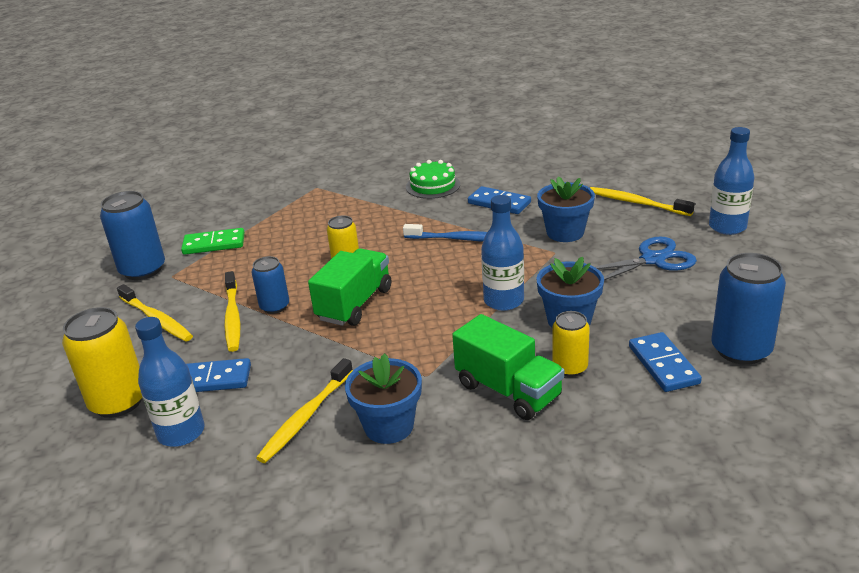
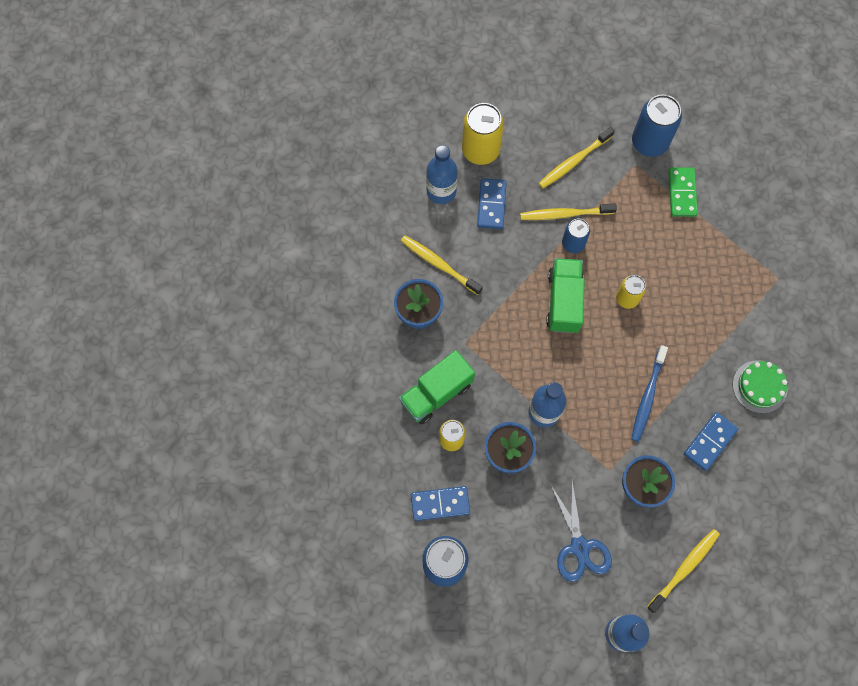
camera: 95 degrees right, 40 degrees up
(354, 304) = (563, 301): green truck -> green truck turned 120 degrees counterclockwise

